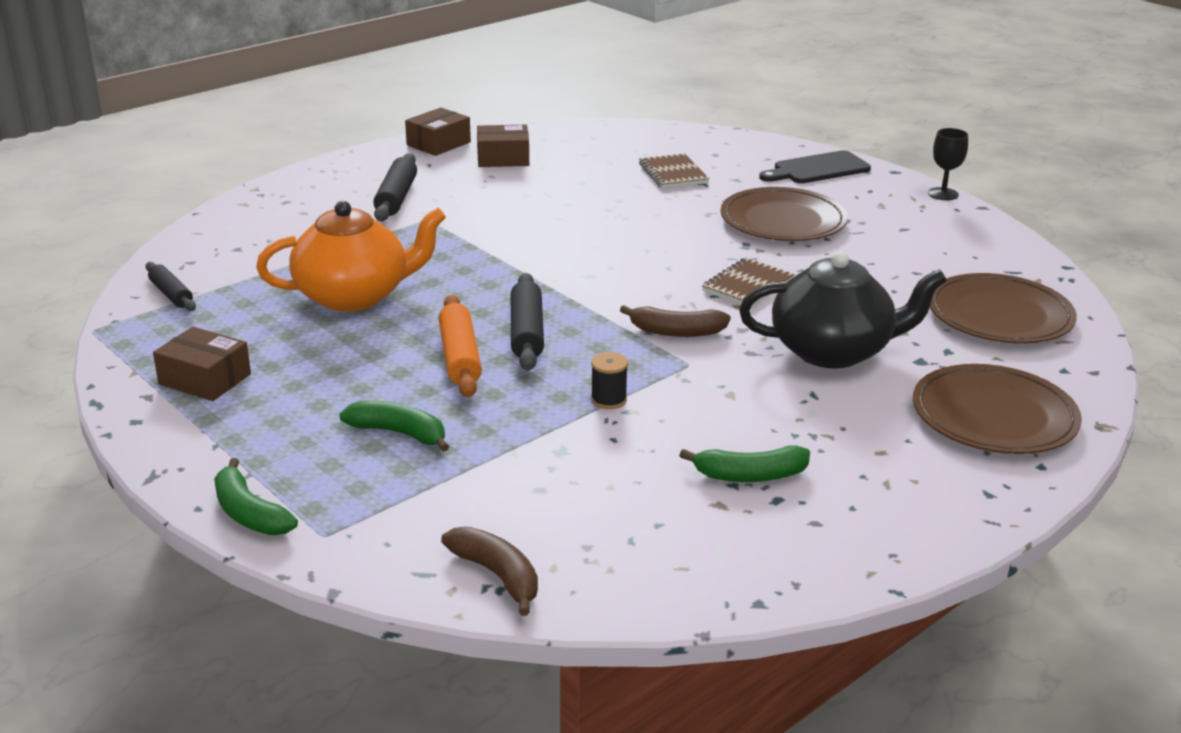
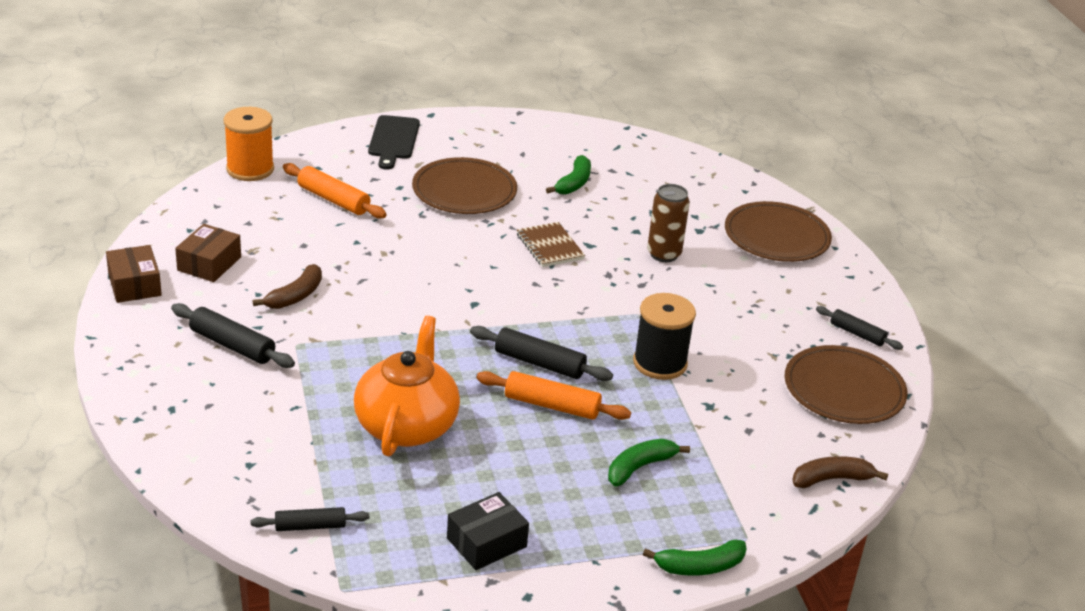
camera: 65 degrees left, 5 degrees up
(205, 379) = (486, 542): brown box -> black box
(608, 400) = (660, 363): black spool -> black spool, size x1.99
(668, 132) = (250, 169): none -> orange spool
(673, 174) = (333, 200): brown notebook -> orange rolling pin
(676, 332) = (590, 301): brown banana -> brown banana (295, 296)
(750, 475) = (784, 345): green banana -> green banana (574, 183)
(833, 351) = (664, 254): black teapot -> brown can
(853, 528) = (857, 334): none -> black rolling pin
(943, 194) = (485, 115): black goblet -> none
(999, 315) = (667, 178): brown plate -> brown plate (844, 389)

